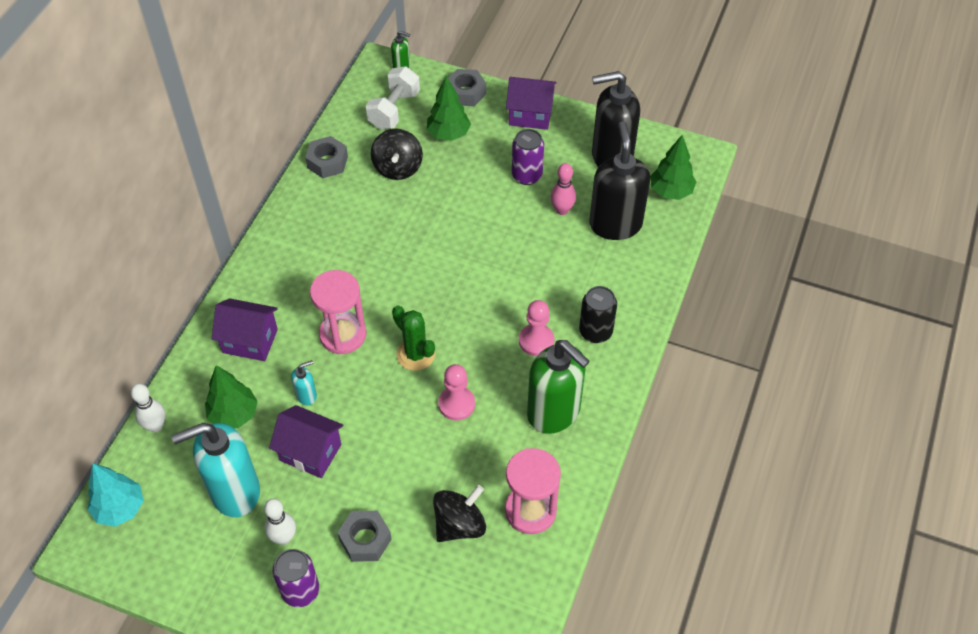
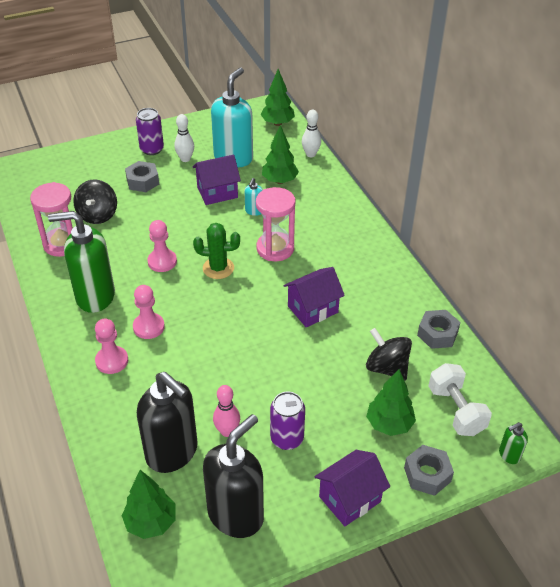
camera: 135 degrees right, 10 degrees down
(120, 508) = (277, 123): turquoise tree -> green tree
(250, 341) = (322, 212): purple house -> purple house (312, 309)
(595, 332) = (112, 361): black can -> pink pawn

